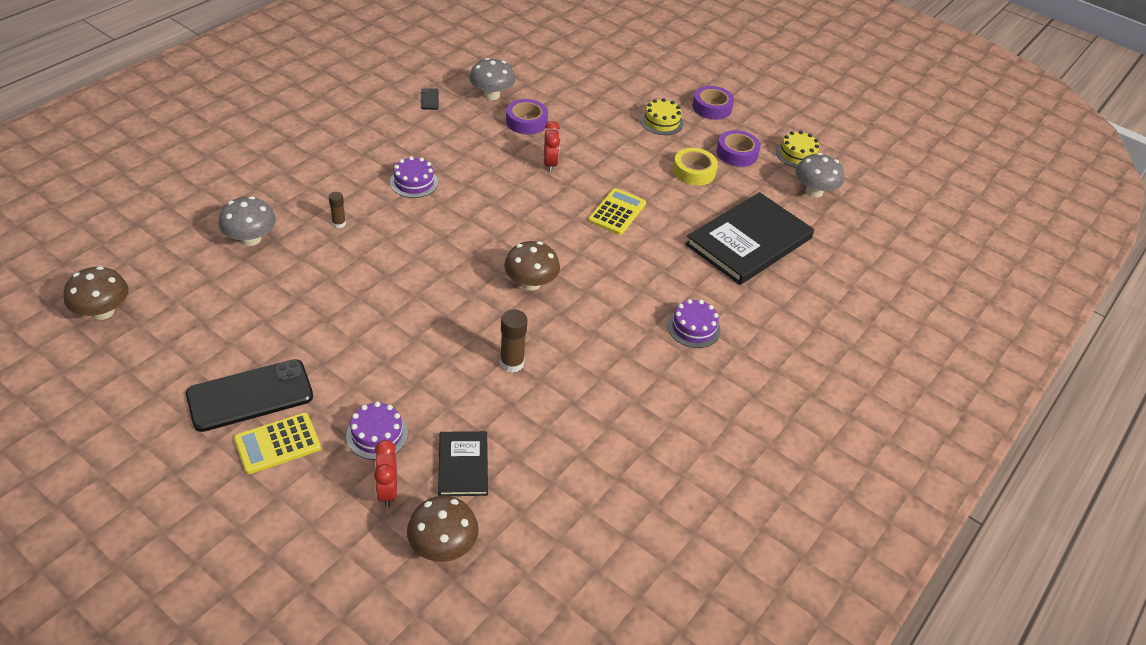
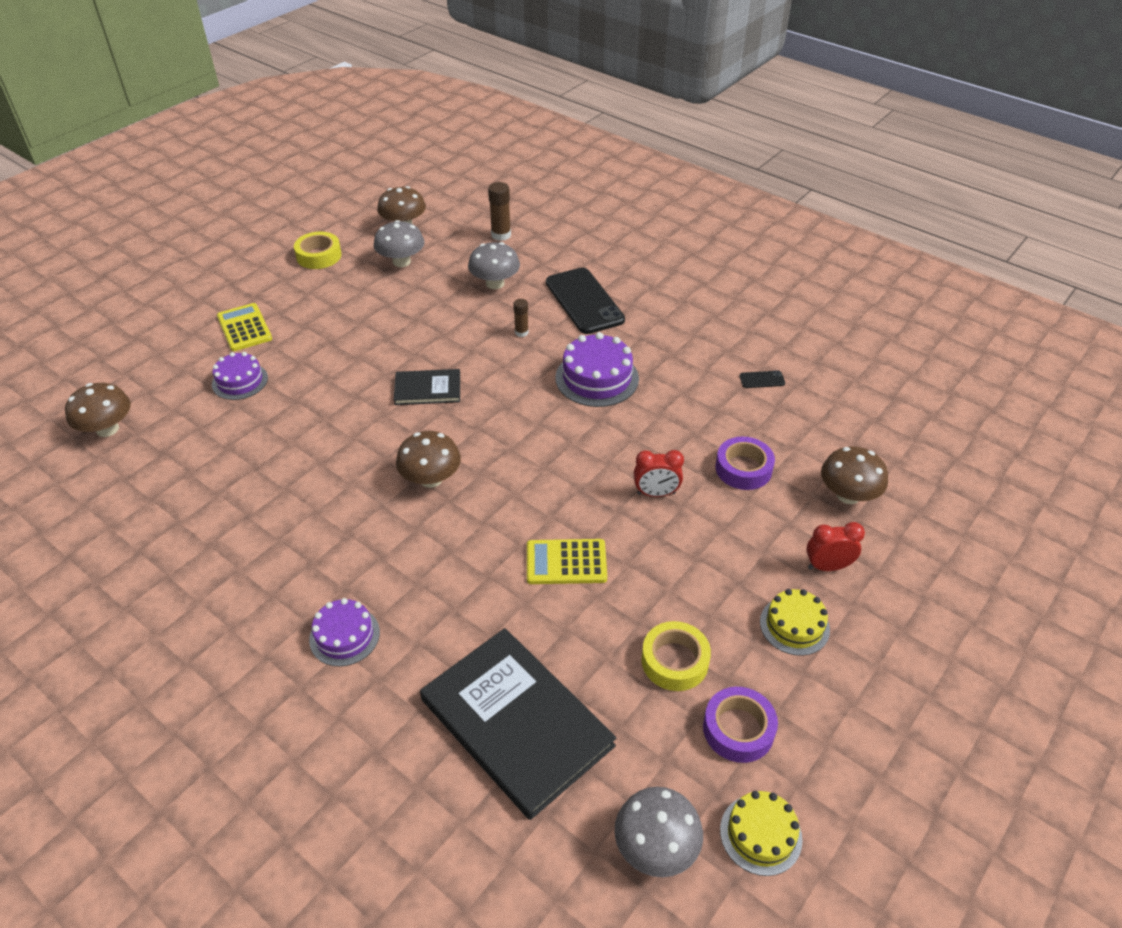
camera: 95 degrees right, 0 degrees up
(141, 387) = (319, 256): none -> yellow tape
(250, 395) = (300, 308): black phone -> black phone (584, 301)
(387, 491) = (176, 392): red clock -> red clock (827, 566)
(414, 182) = (597, 378): purple cake -> purple cake, size x1.54
(463, 465) = (189, 437): black book -> black book (427, 389)
(491, 95) = (792, 433): grey mushroom -> grey mushroom (401, 262)
(512, 363) = (310, 466): brown glue stick -> brown glue stick (501, 235)
(553, 83) = (848, 495): none -> brown mushroom
(617, 212) = (566, 562): yellow calculator -> yellow calculator turned 150 degrees clockwise
(712, 107) = (862, 702): purple tape -> none

